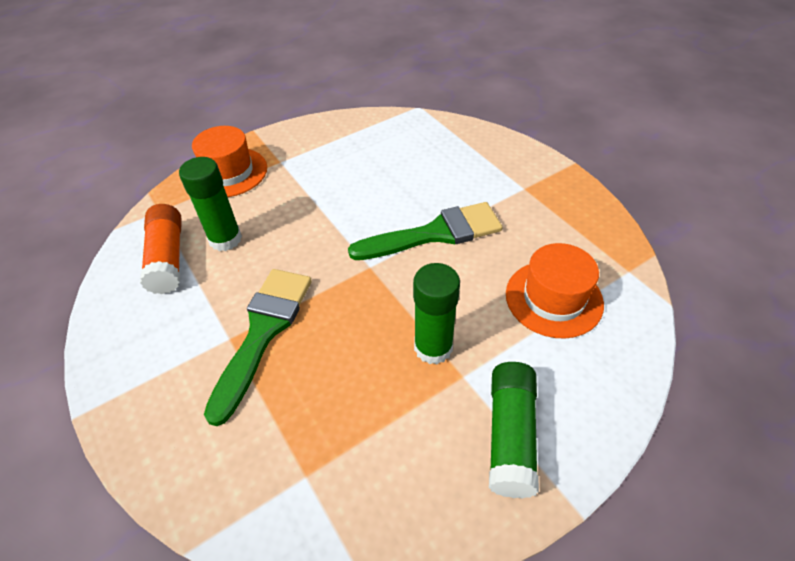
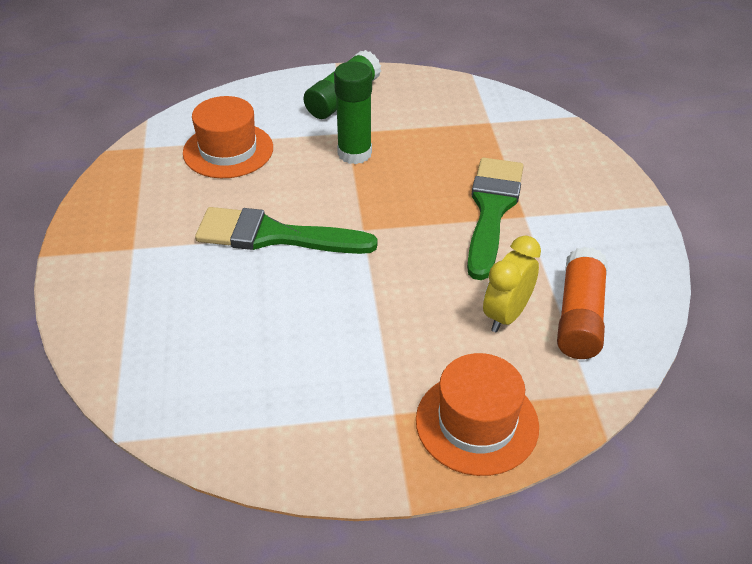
camera: 155 degrees left, 5 degrees down
(225, 239) = (506, 315): green glue stick -> yellow clock
(263, 332) = (492, 210): green brush -> green brush turned 150 degrees clockwise

